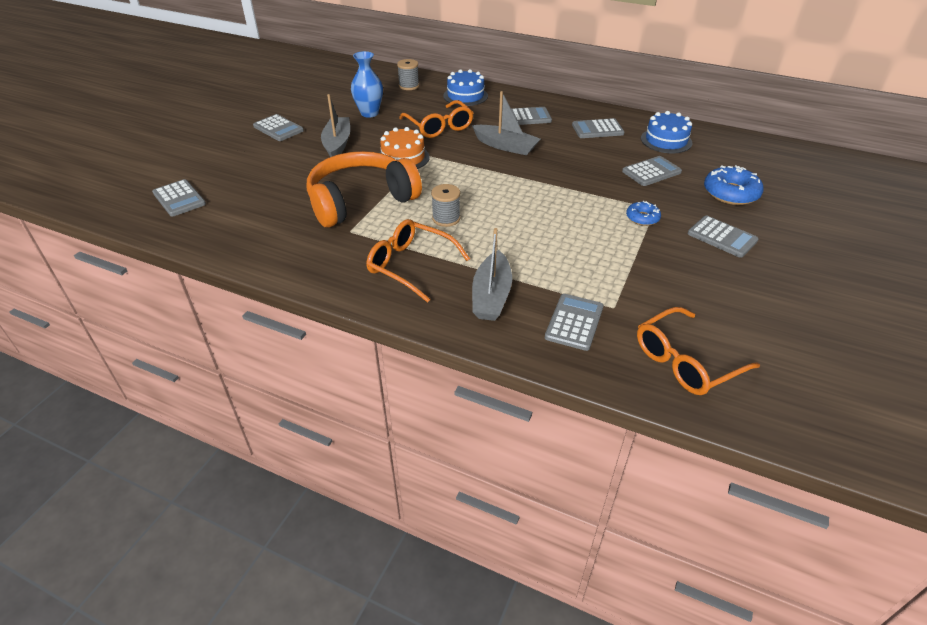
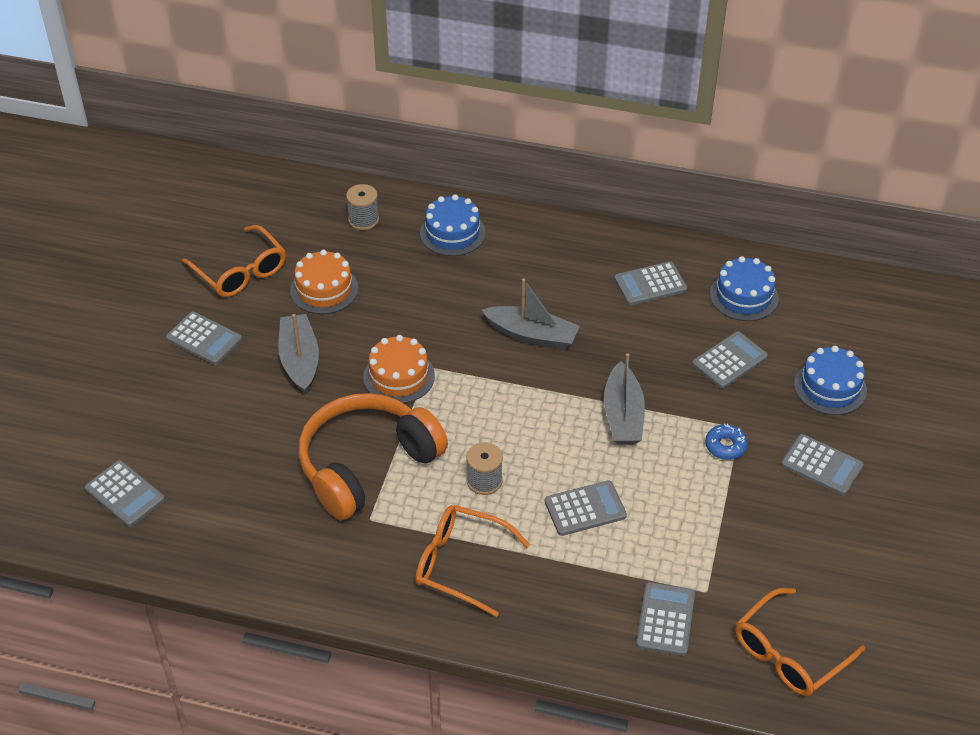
camera: 10 degrees left, 5 degrees up
(369, 113) = (324, 289): blue vase -> orange cake
(439, 127) = (432, 306): orange glasses -> orange glasses (240, 272)
(491, 296) = (566, 595): grey boat -> grey boat (623, 415)
(527, 117) = (549, 270): grey calculator -> grey calculator (585, 509)
(730, 193) = (830, 387): blue donut -> blue cake

